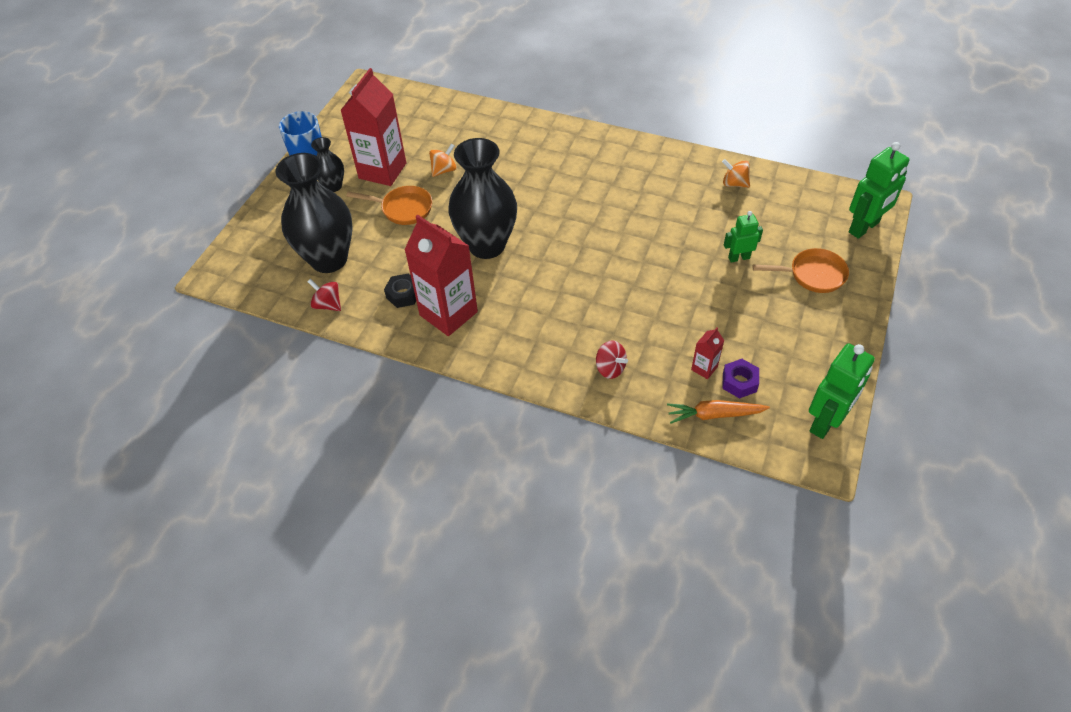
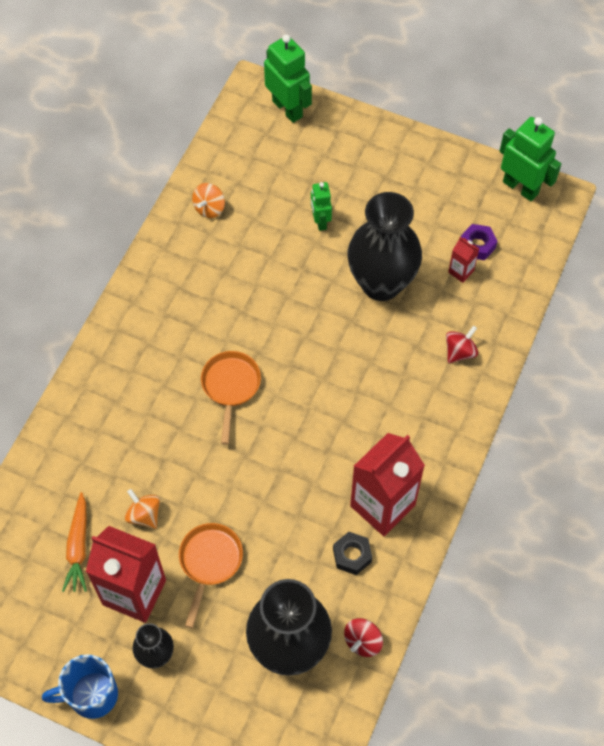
camera: 90 degrees left, 10 degrees up
(487, 245) = (281, 465): black vase -> black vase (381, 283)
(714, 415) = (514, 271): orange carrot -> orange carrot (78, 547)
(812, 275) = (348, 163): orange pan -> orange pan (230, 387)

